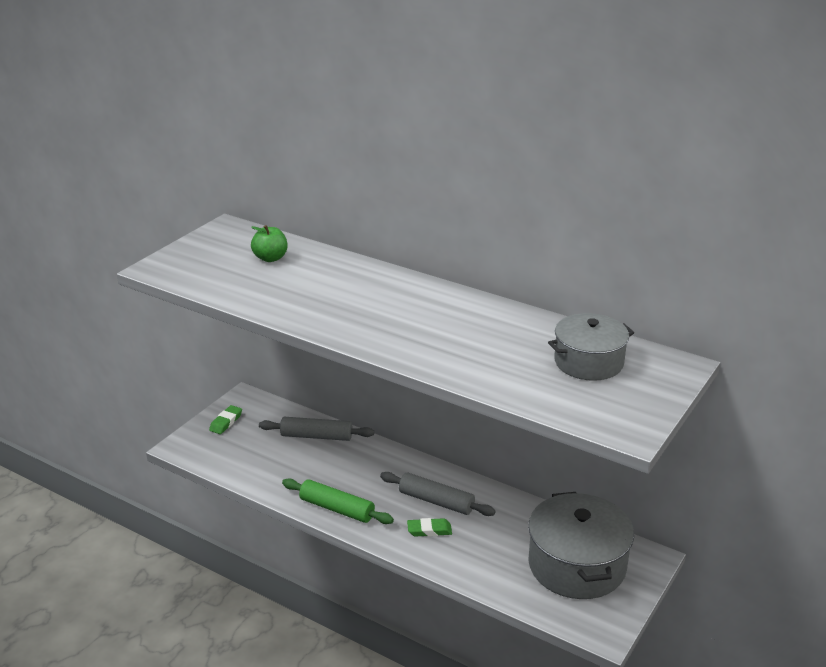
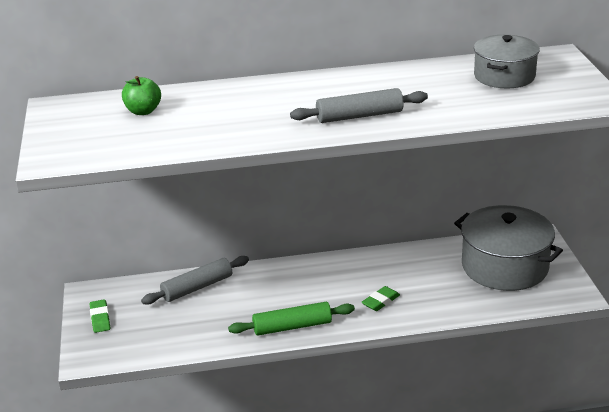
camera: 40 degrees left, 0 degrees up
(436, 501) = (357, 280): grey rolling pin -> grey rolling pin (359, 116)

